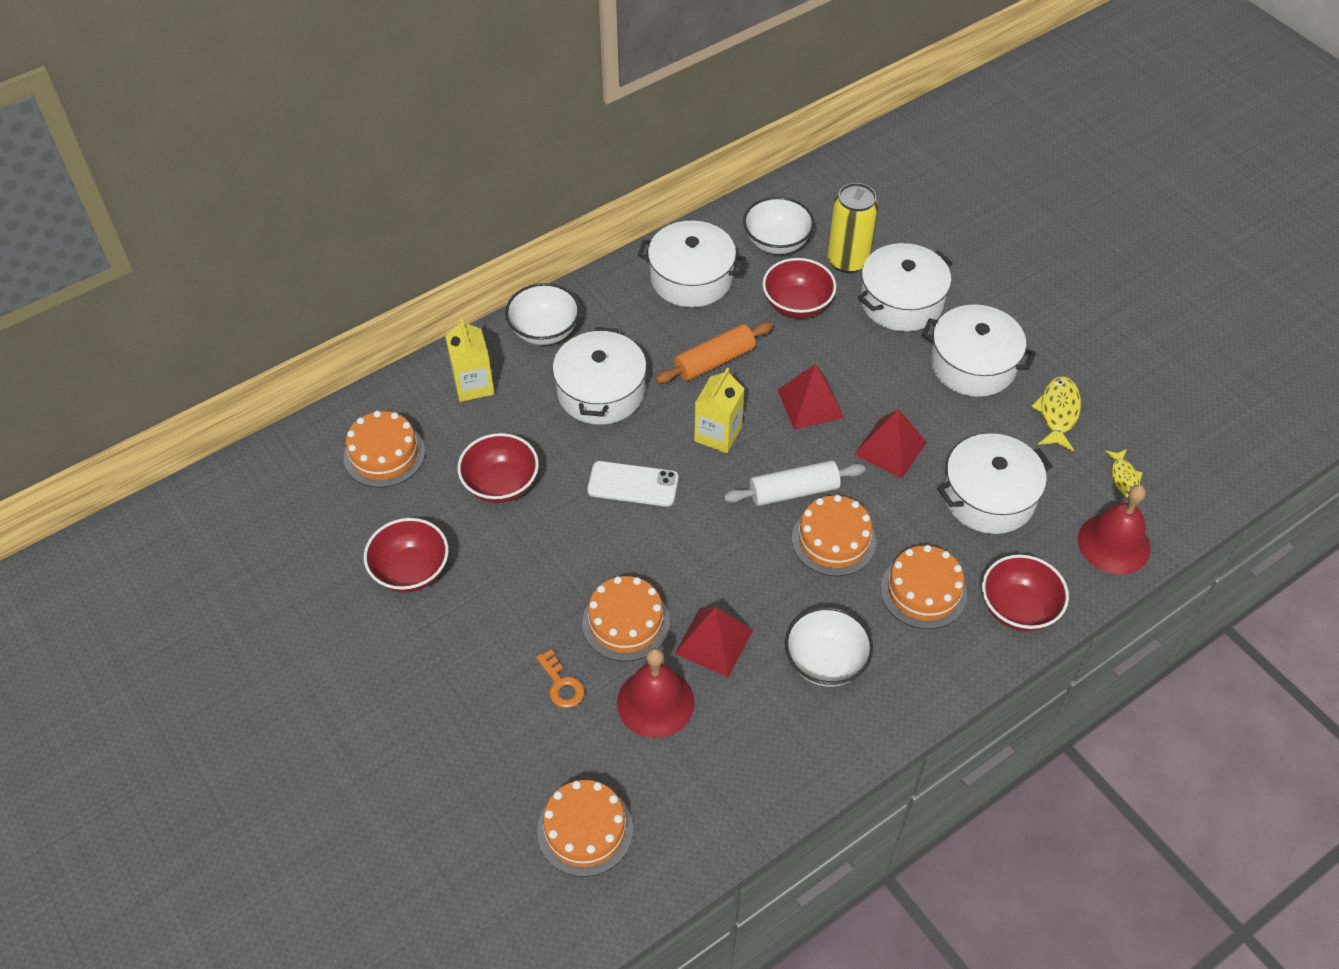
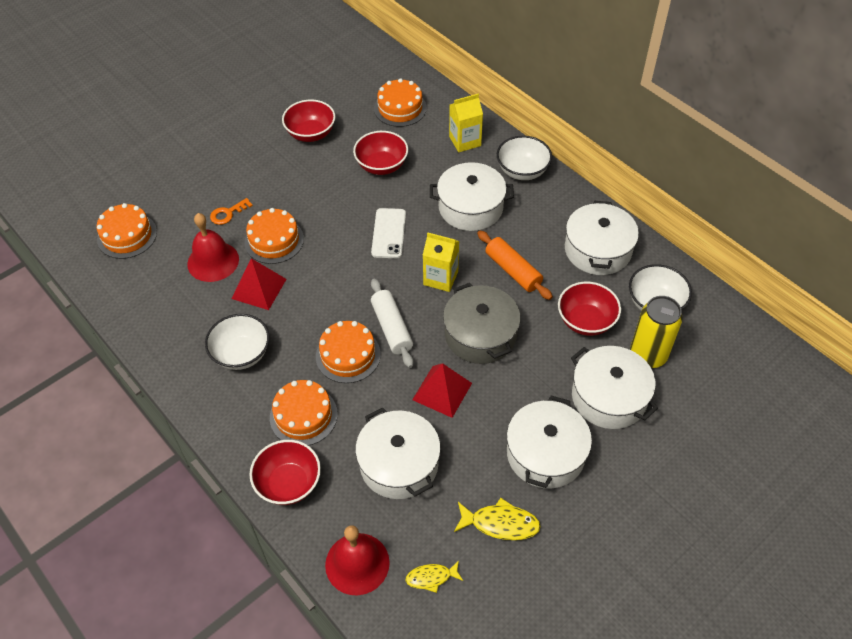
camera: 85 degrees right, 0 degrees up
(810, 403) = (480, 335): red pyramid -> grey pot

